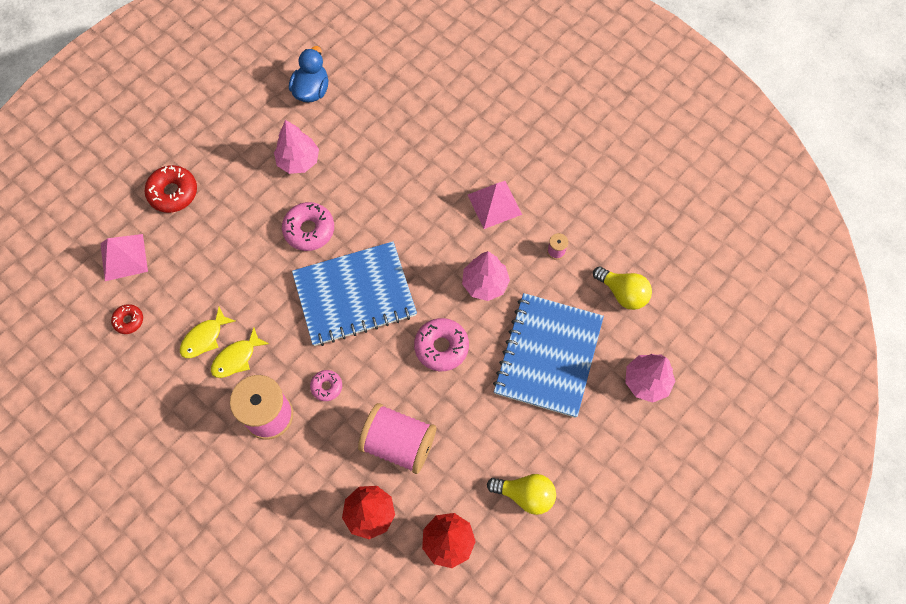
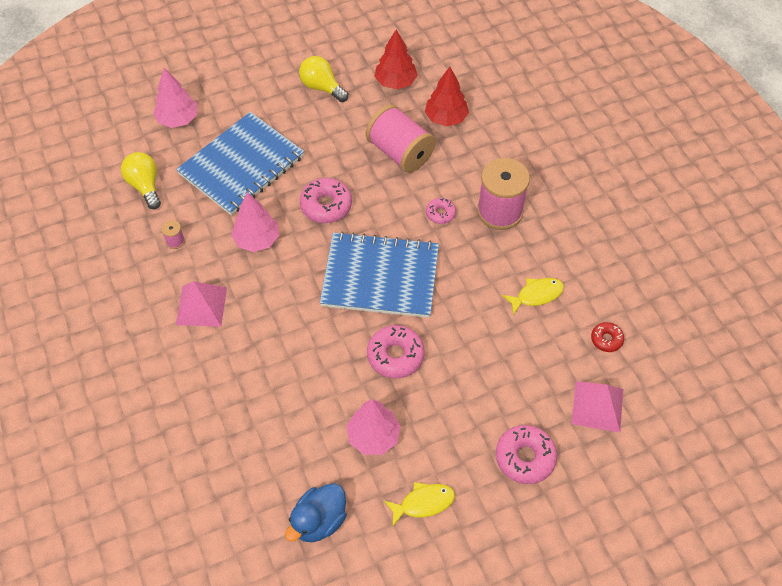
camera: 155 degrees left, 10 degrees down
(173, 193) = (525, 457): red donut -> pink donut
(237, 358) = (512, 266): yellow fish -> yellow fish (423, 503)

